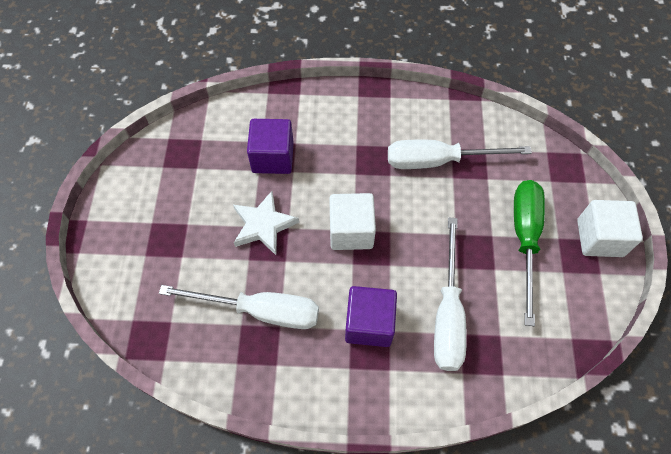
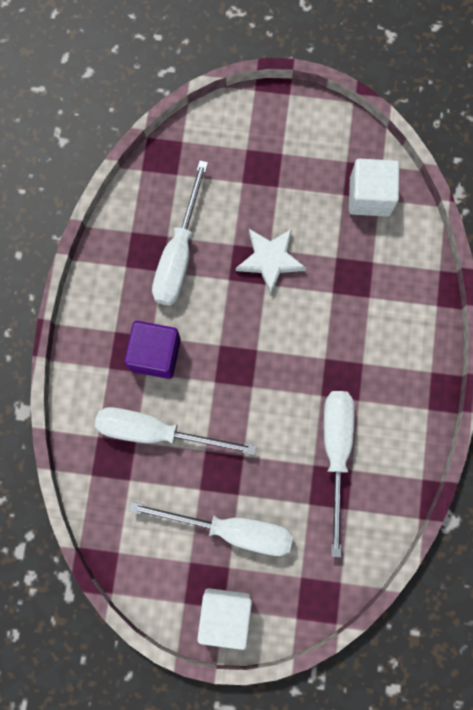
camera: 95 degrees right, 15 degrees up
(273, 157) = (351, 272): purple cube -> none
(351, 231) = (256, 347): white cube -> white cube (369, 196)
(524, 239) = (231, 529): green screwdriver -> white screwdriver

